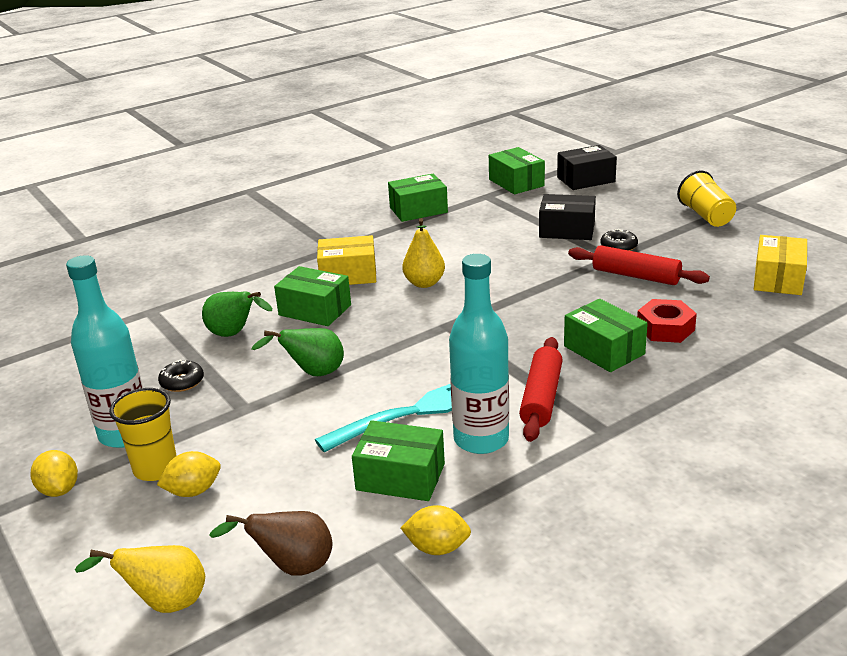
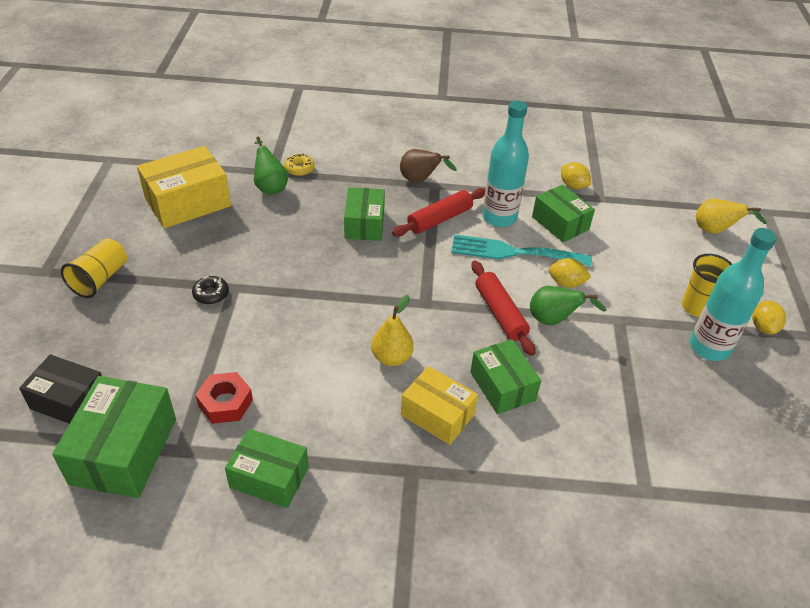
camera: 145 degrees left, 15 degrees up
(182, 382) = (651, 372): black donut -> none
(193, 491) = (678, 279): yellow lemon -> yellow lemon (566, 283)
(234, 334) = (585, 401): green pear -> green pear (270, 187)
(291, 567) = (646, 214): brown pear -> brown pear (420, 180)
(516, 183) = (124, 451): green box -> green box, size x1.50
(567, 230) = (209, 340): black box -> none
(636, 276) = (252, 260): red rolling pin -> red rolling pin (500, 313)
(665, 328) = (310, 215): red nut -> red nut (225, 403)
(767, 359) = (299, 169): none -> yellow donut
(778, 279) = (188, 202): yellow box -> yellow box, size x1.50

